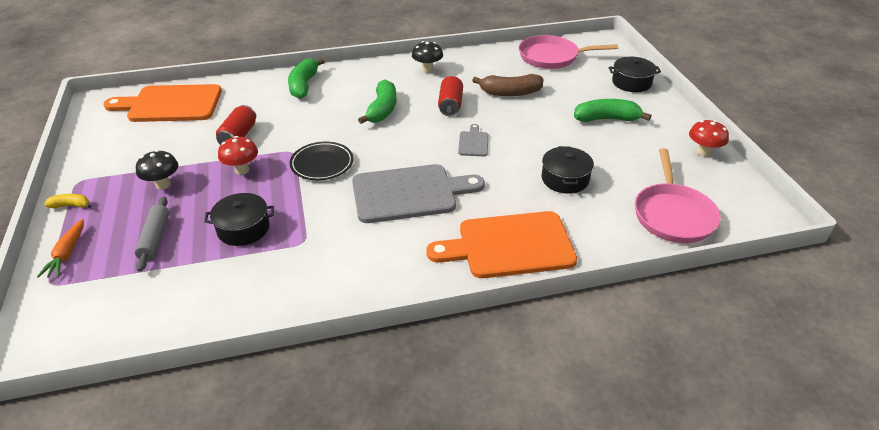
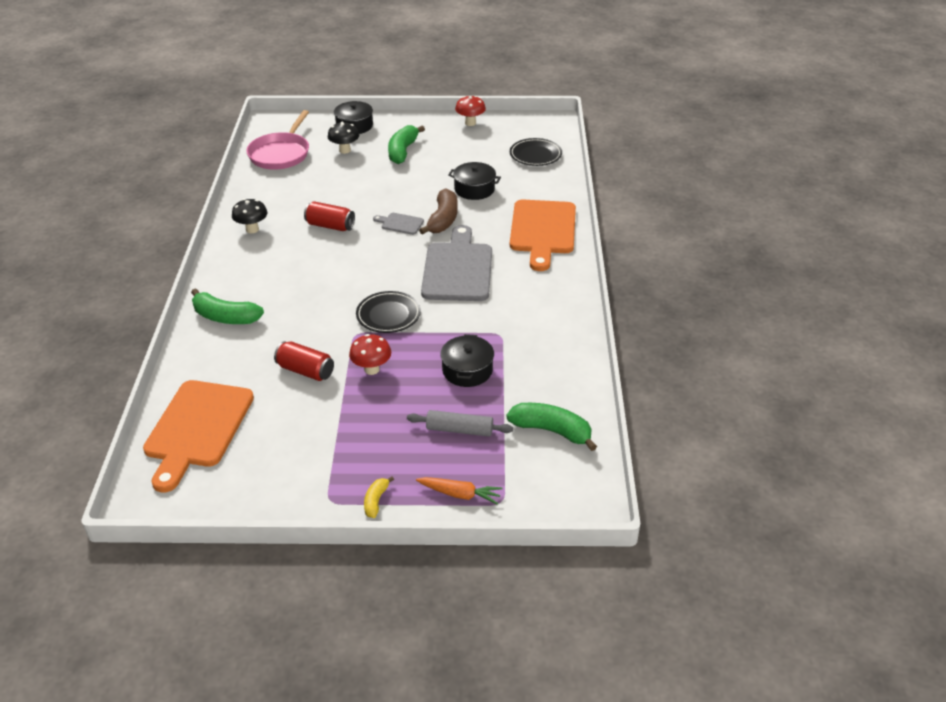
camera: 75 degrees left, 0 degrees up
(163, 185) = (370, 428): black mushroom -> black mushroom (345, 150)
(382, 109) = (312, 268): green banana -> green banana (552, 431)
(510, 93) = (330, 189): brown banana -> brown banana (443, 219)
(673, 214) = (535, 155): pink pan -> black plate

